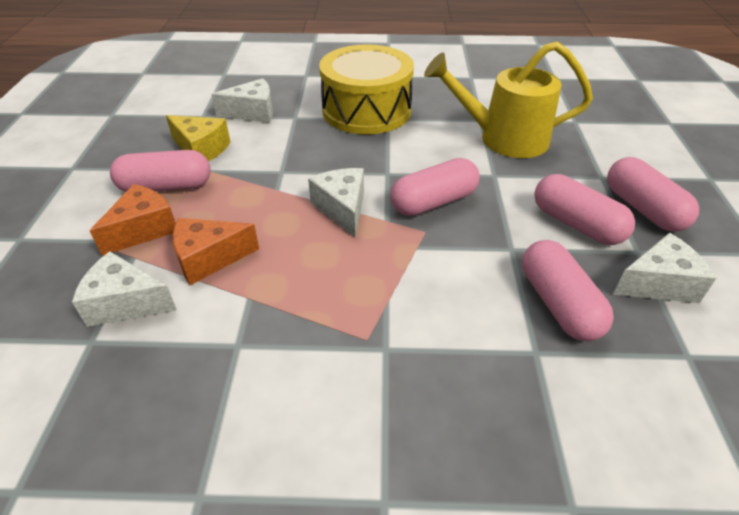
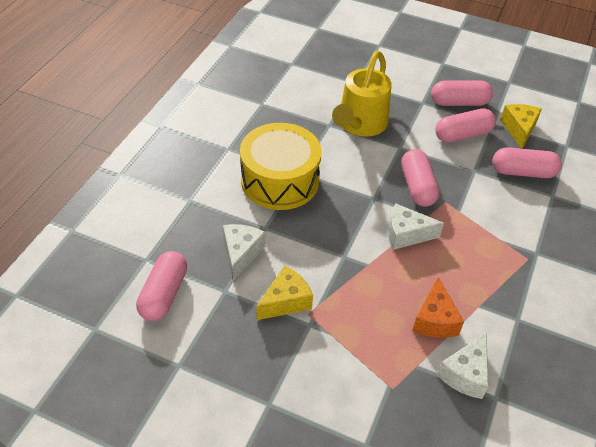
camera: 70 degrees left, 5 degrees up
(143, 229) = (386, 356): orange cheese -> none
(166, 187) = (333, 334): pink capsule -> pink capsule (164, 294)
(658, 283) = (519, 129): white cheese -> yellow cheese

